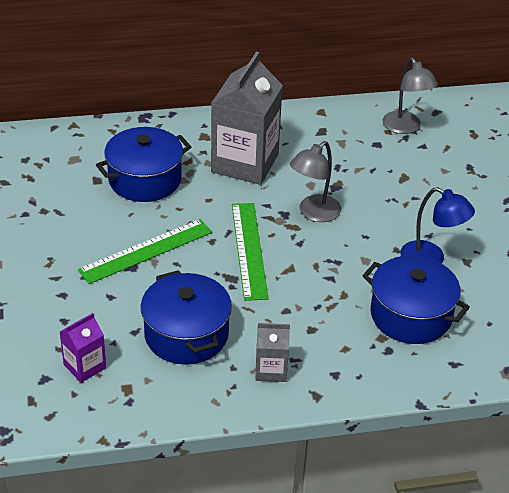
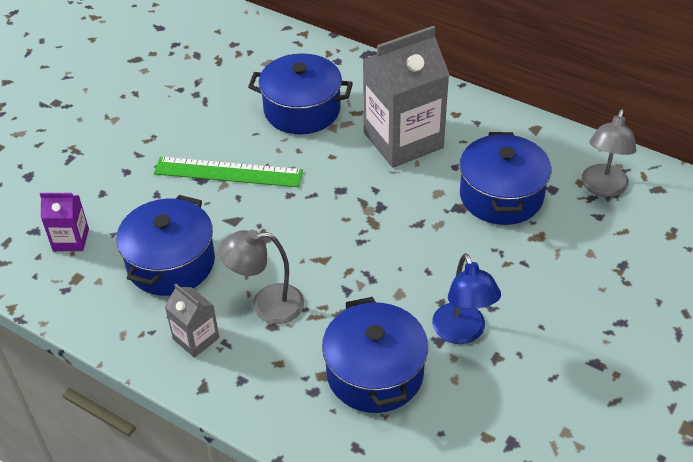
camera: 45 degrees right, 5 degrees up
(249, 250) = (309, 221): green ruler -> none
(313, 213) = (407, 221): grey lamp -> grey lamp (266, 305)
(352, 165) = (501, 195): none -> blue pot

